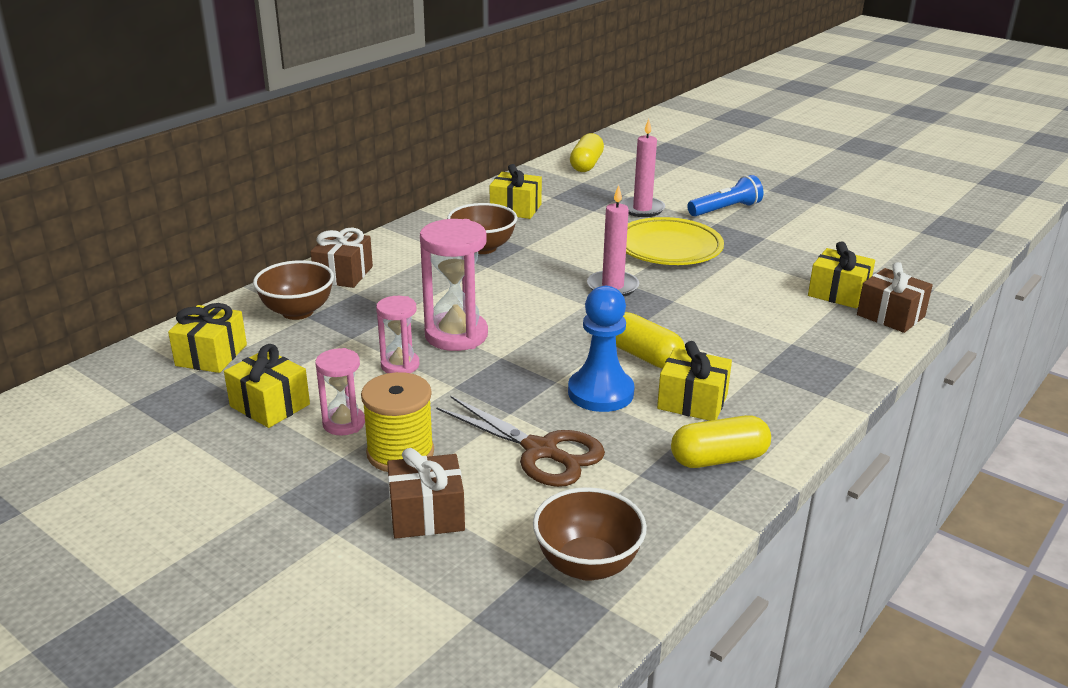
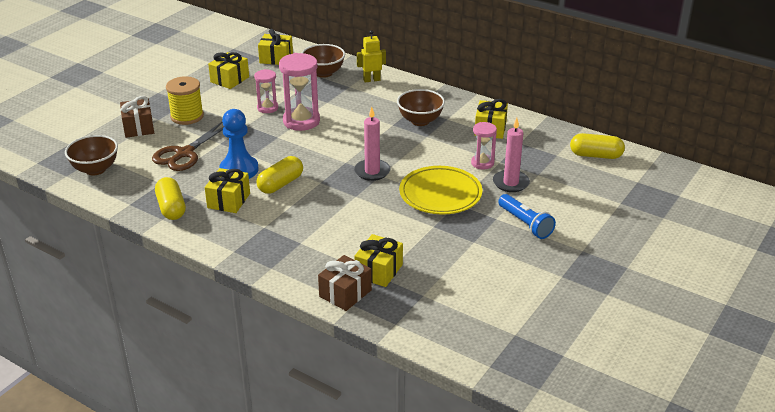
camera: 85 degrees right, 5 degrees up
(343, 274) = (371, 80): brown gift -> yellow robot
(344, 423) = (213, 99): pink hourglass -> pink hourglass (482, 163)

